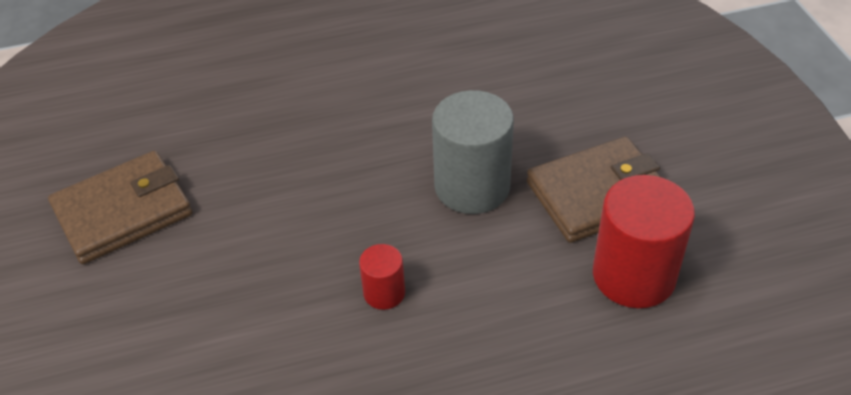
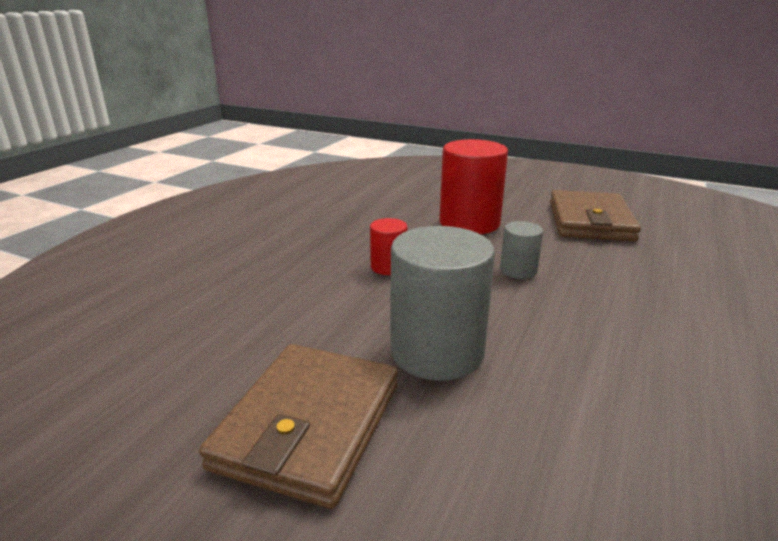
camera: 130 degrees right, 20 degrees down
(301, 207) = (518, 270): none -> grey cylinder
(633, 275) = (202, 376): red cylinder -> red cylinder (469, 223)

